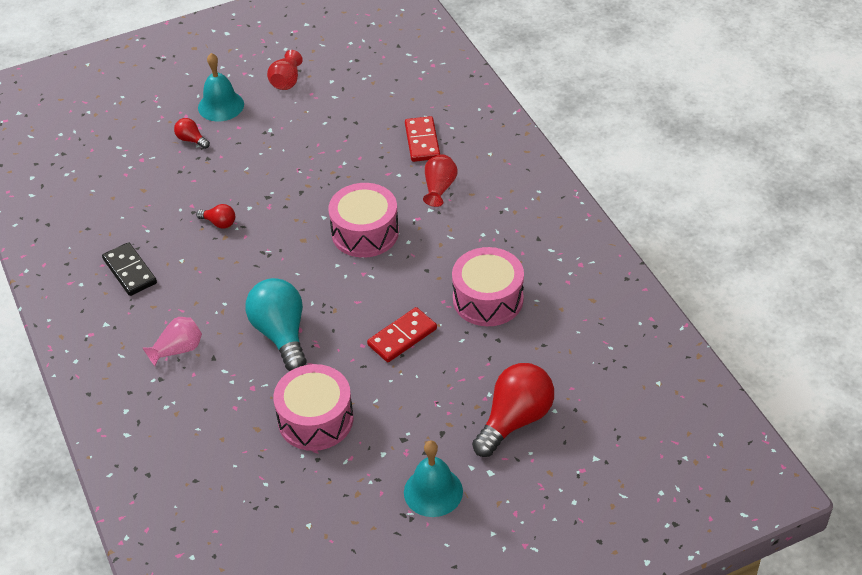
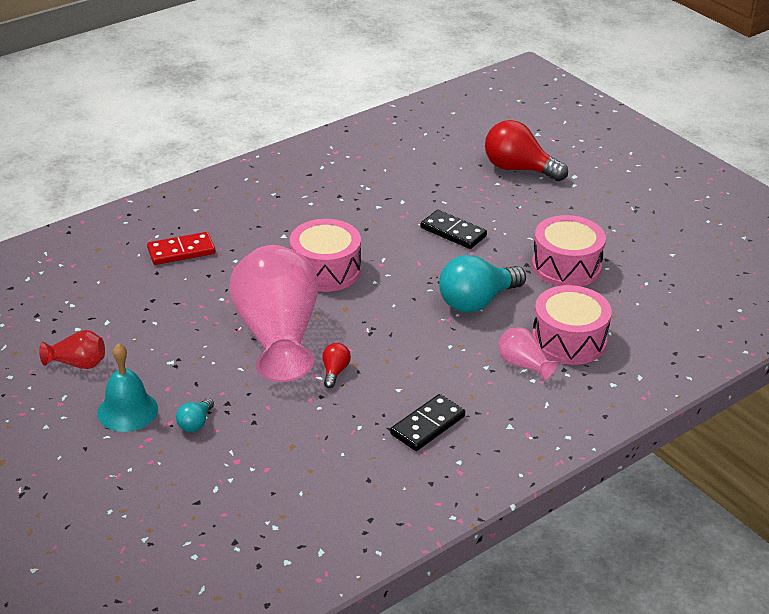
camera: 105 degrees left, 10 degrees down
(191, 140) = (195, 423): red light bulb -> turquoise light bulb
(279, 193) = (278, 336): none -> pink vase
(402, 337) = (453, 232): red domino -> black domino
(433, 491) = (606, 199): turquoise bell -> none
(439, 188) = (252, 233): red vase -> none
(488, 299) = (392, 193): pink drum -> pink drum (569, 340)

